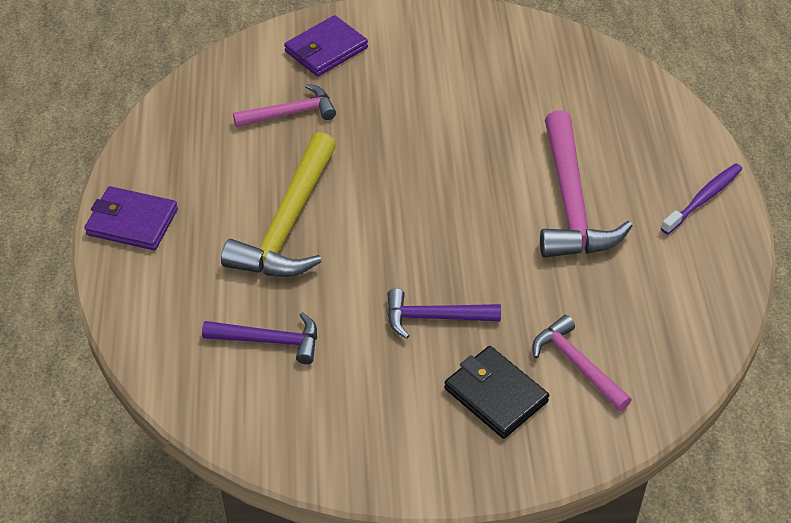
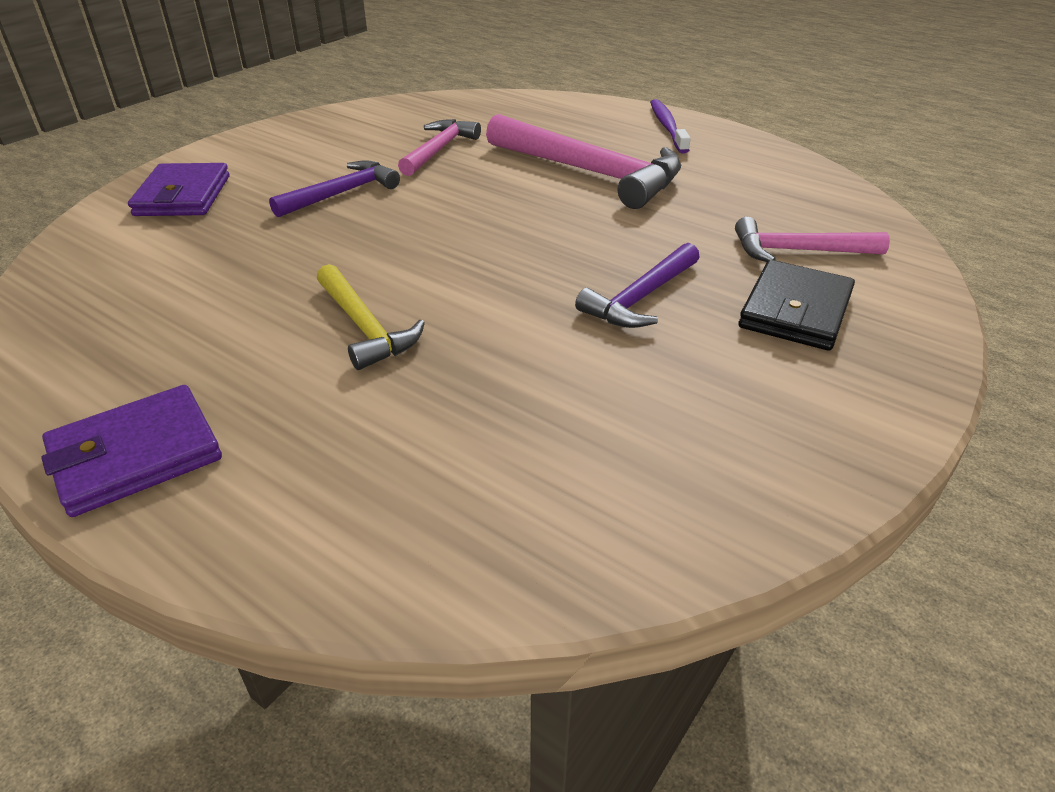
camera: 50 degrees left, 10 degrees down
(270, 340) = (526, 432): purple hammer -> purple hammer (342, 193)
(288, 224) = (365, 327): yellow hammer -> yellow hammer, size x0.58
(291, 113) = (217, 251): pink hammer -> pink hammer (439, 150)
(495, 395) = (795, 311): black wallet -> black wallet turned 60 degrees counterclockwise

